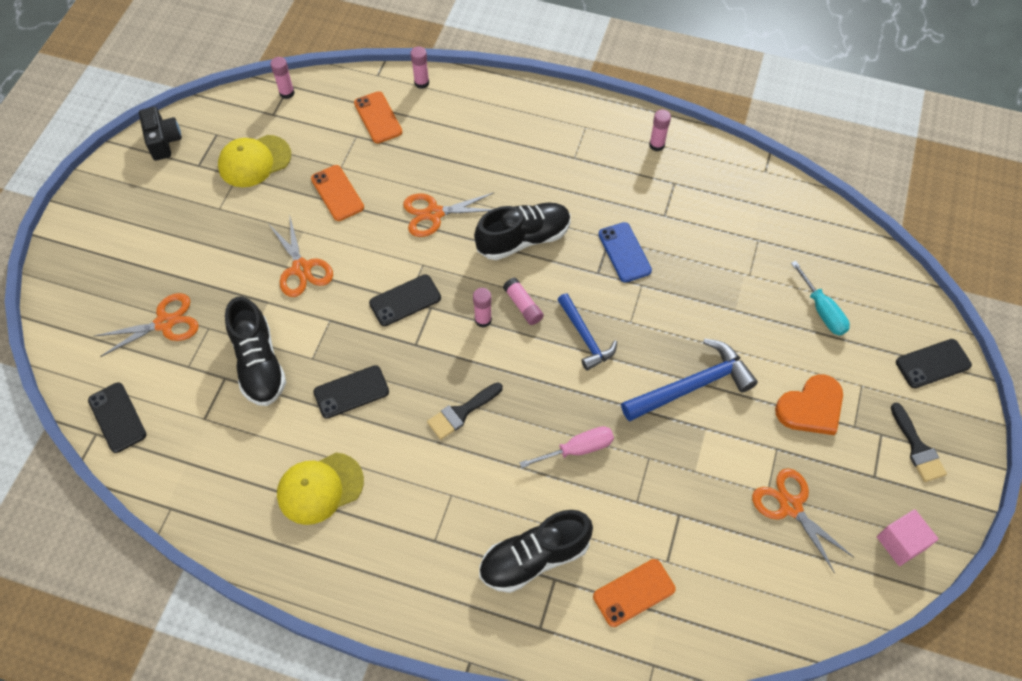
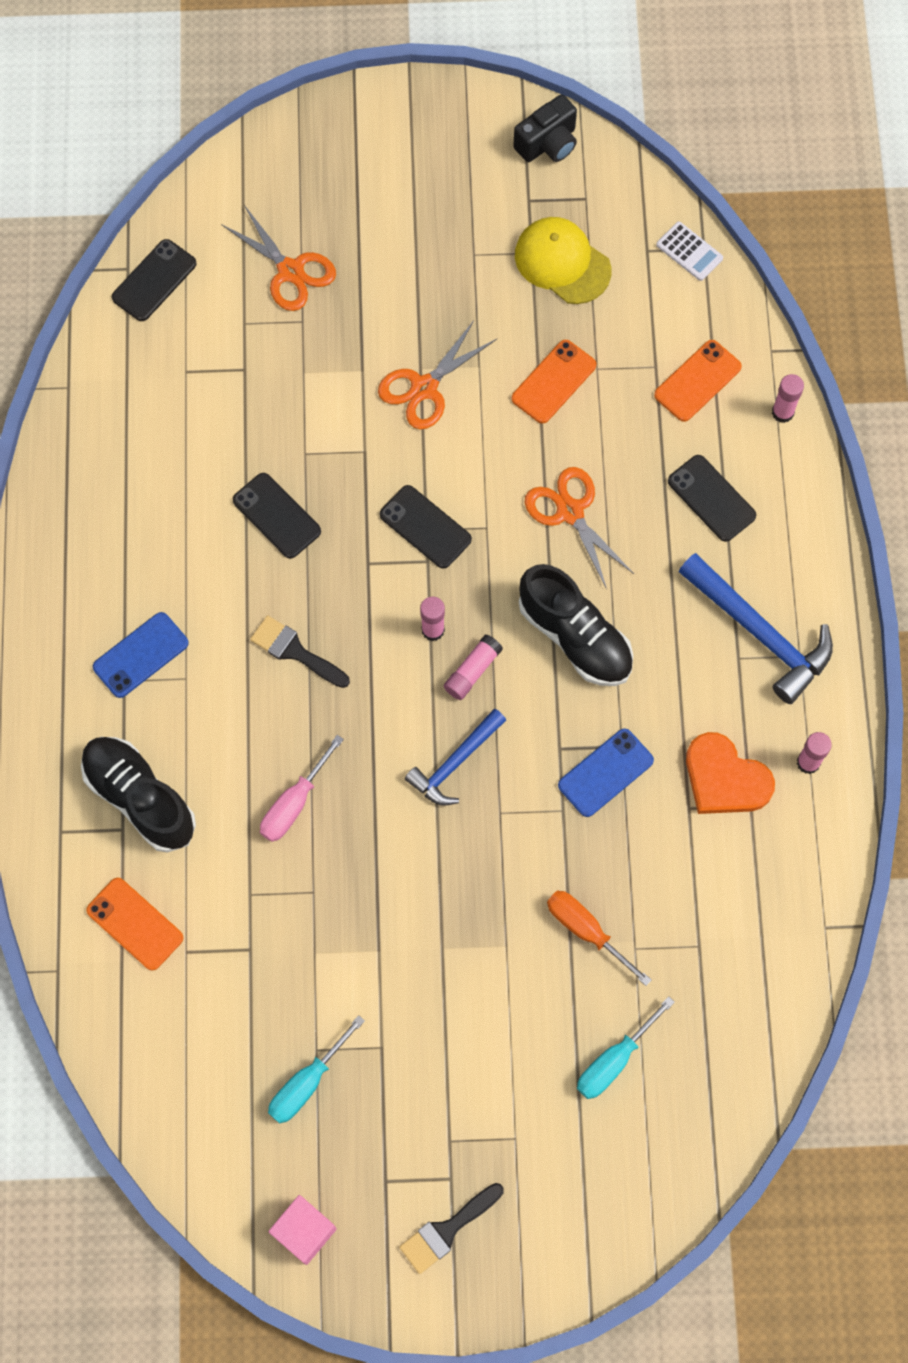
camera: 70 degrees right, 10 degrees up
(259, 363) = (276, 398): black shoe -> none
(287, 93) = (689, 251): pink glue stick -> white calculator
(320, 488) = (144, 532): yellow cap -> none
(419, 522) = (140, 655): none -> blue phone
(577, 449) = (294, 803): pink screwdriver -> pink screwdriver turned 75 degrees clockwise
(692, 386) = (433, 918): blue hammer -> blue hammer (759, 633)
(729, 298) = (586, 930): none -> orange screwdriver
(790, 506) = (307, 1083): orange scissors -> turquoise screwdriver
(811, 407) = (457, 1078): orange heart -> orange heart (725, 778)
(932, 363) = (585, 1229): black phone -> black phone (711, 498)

